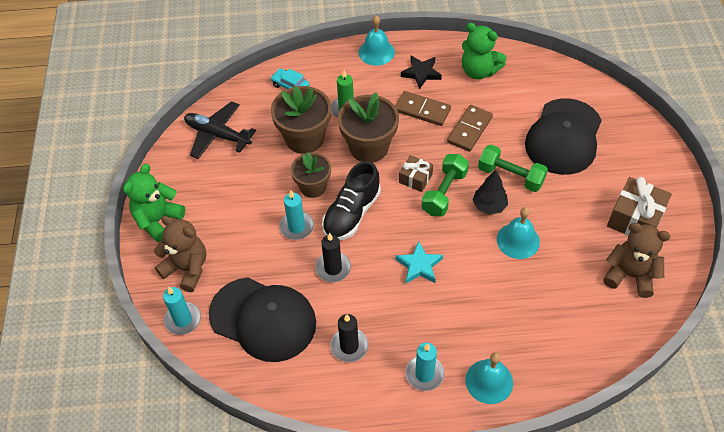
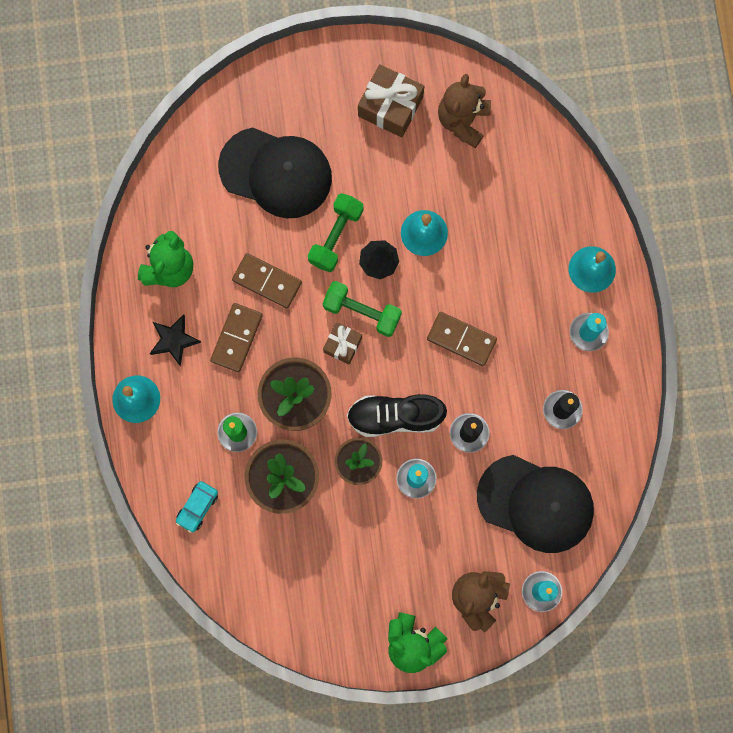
camera: 95 degrees left, 25 degrees up
(217, 135) = (282, 591): black plane -> none
(263, 319) = (536, 503): black cap -> black cap turned 90 degrees clockwise
(351, 213) = (395, 416): black shoe -> black shoe turned 150 degrees clockwise
(419, 266) = (461, 339): turquoise star -> brown domino

